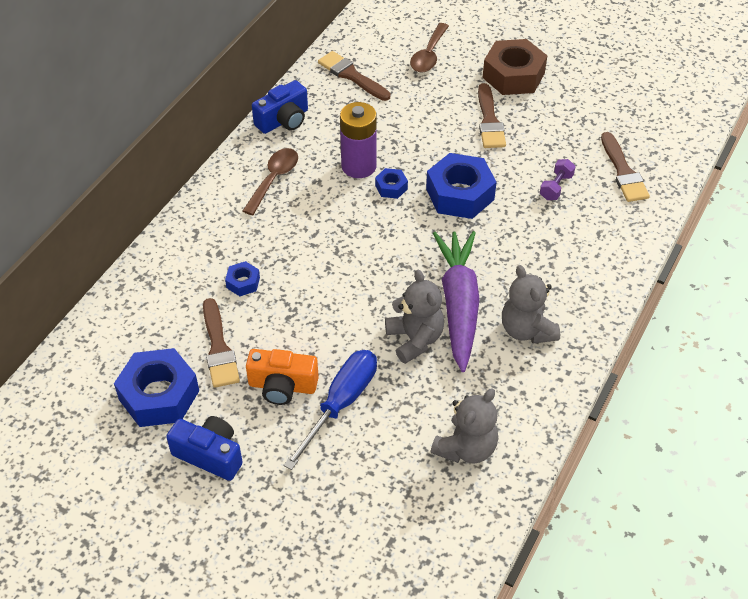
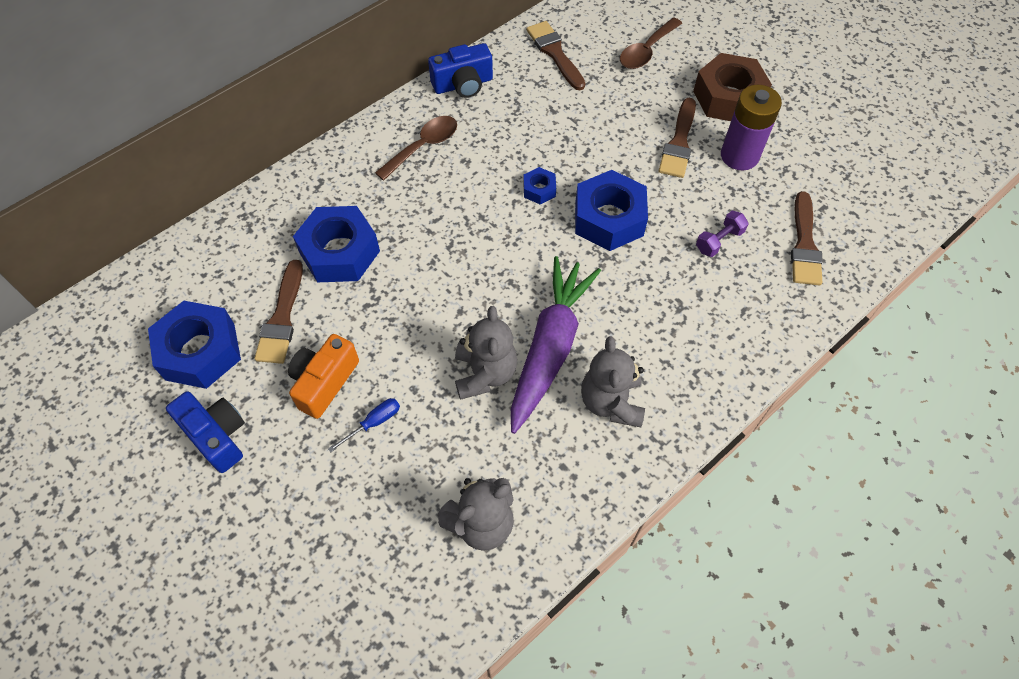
camera: 20 degrees right, 10 degrees up
(243, 282) = (339, 252): blue nut -> blue nut, size x2.10
(282, 386) = (324, 382): orange camera -> orange camera turned 90 degrees clockwise
(340, 404) = (373, 423): blue screwdriver -> blue screwdriver, size x0.48
(358, 166) = (516, 156): purple battery -> purple battery (739, 156)

